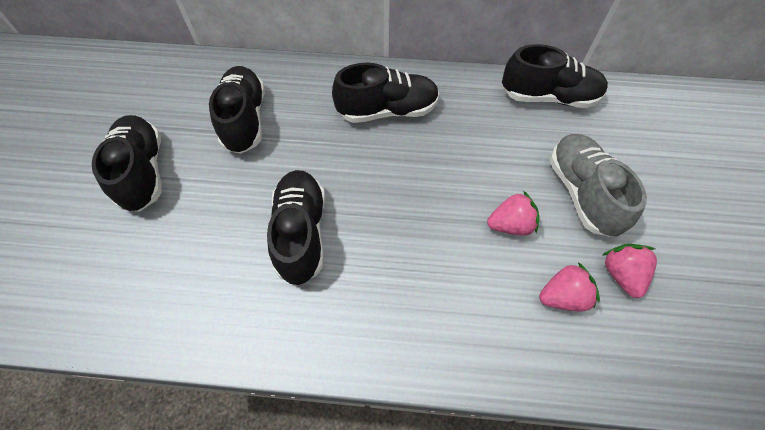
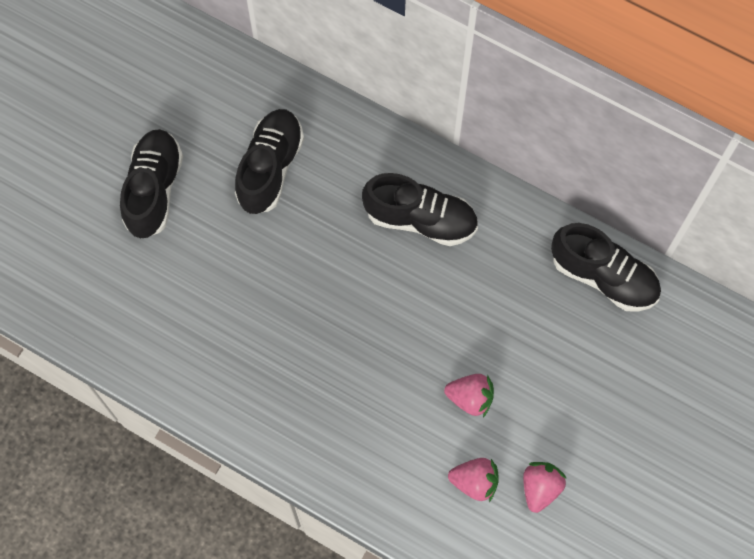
camera: 25 degrees right, 10 degrees up
(301, 233) = (276, 320): black shoe -> none
(581, 193) = (560, 398): grey shoe -> none

